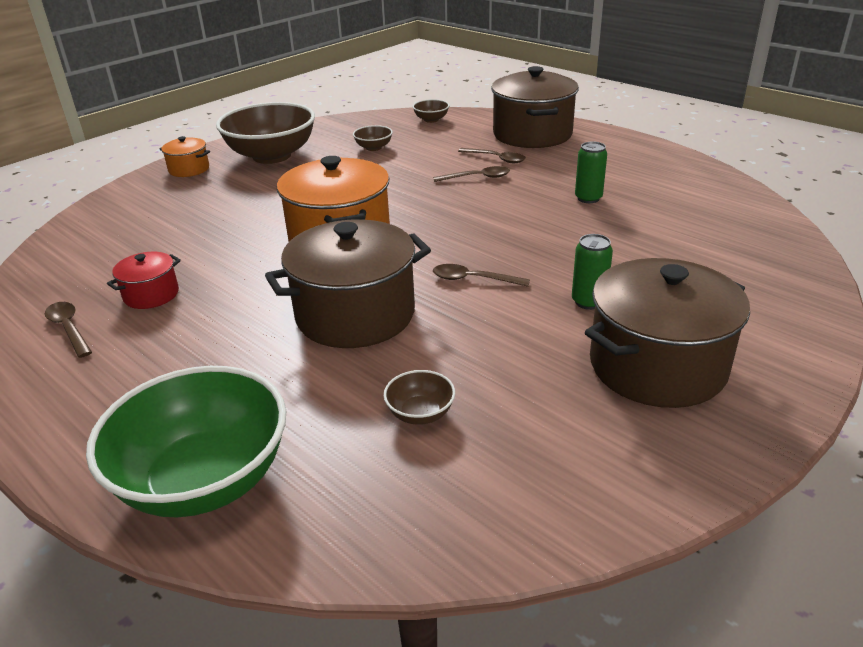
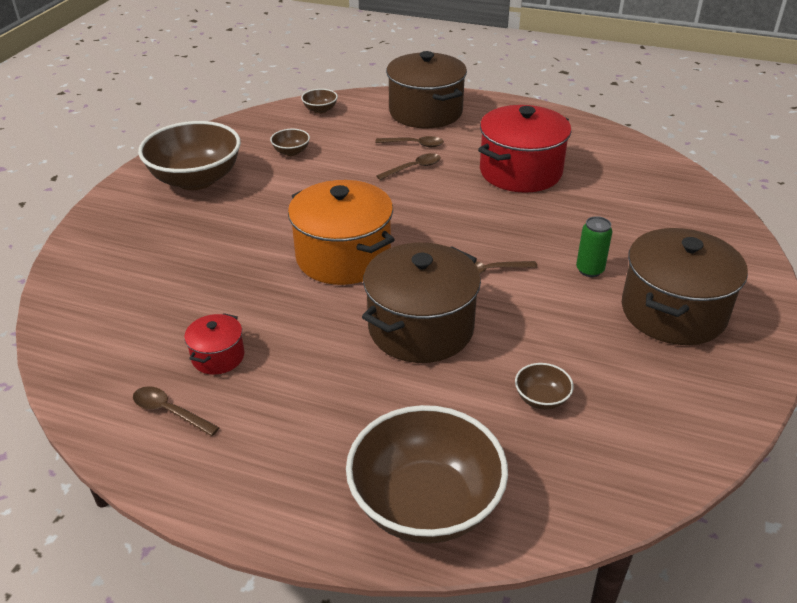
camera: 25 degrees left, 5 degrees up
(189, 169) = (121, 212): orange pot -> none
(204, 480) = (425, 504): green bowl -> brown bowl
(588, 198) = (520, 172): green can -> red pot

